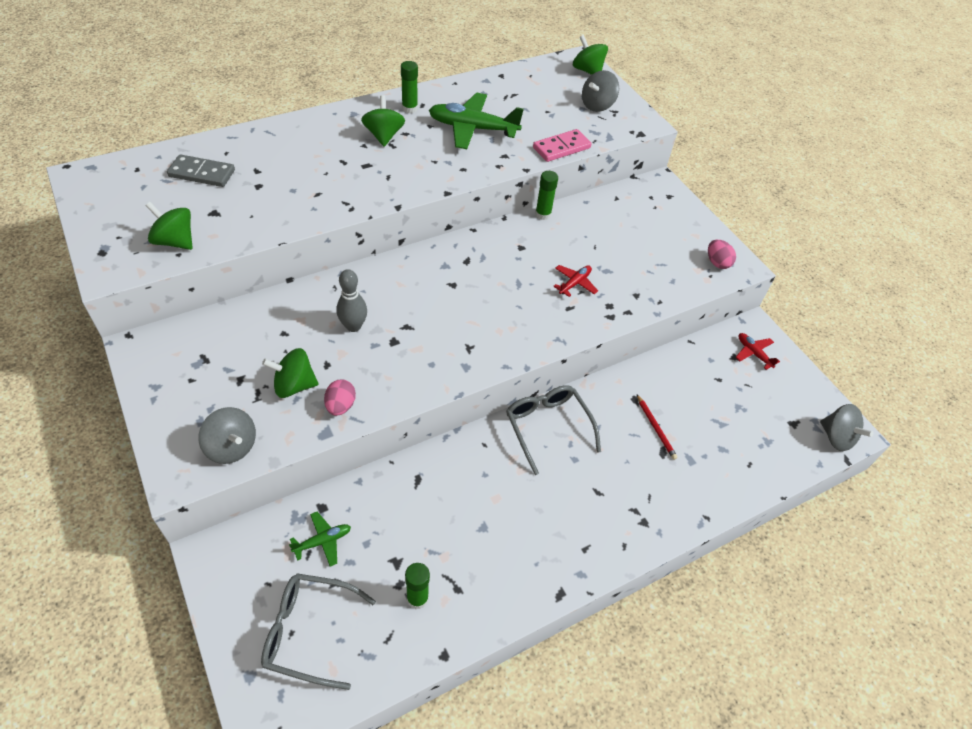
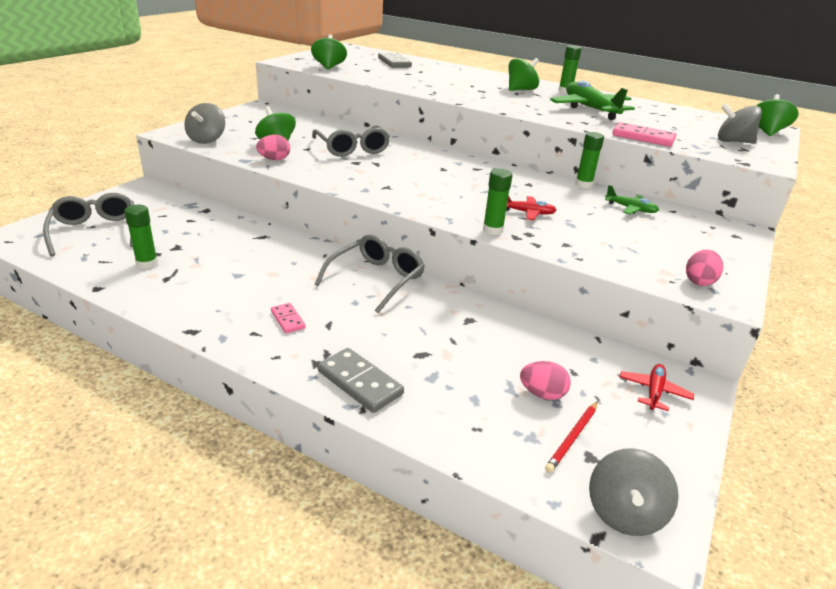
camera: 60 degrees right, 20 degrees down
(323, 541) = (176, 217): green plane -> green plane (630, 209)
(353, 326) = (352, 148): grey bowling pin -> grey glasses
(577, 517) = (288, 319): none -> pink domino
(592, 323) = (493, 230): none -> green glue stick
(656, 428) = (447, 342): red pencil -> red pencil (572, 438)
(679, 505) = (360, 382): none -> grey domino
(732, 410) = (542, 394): none -> pink egg

